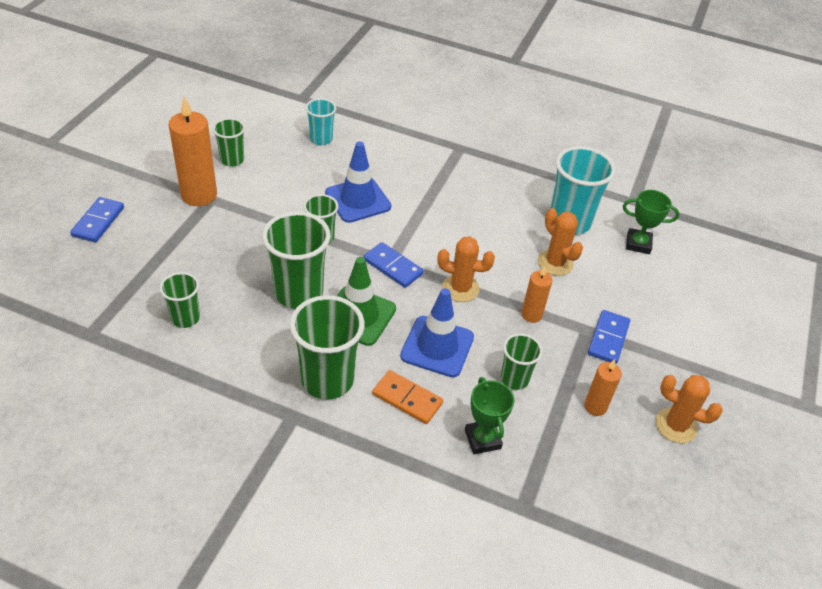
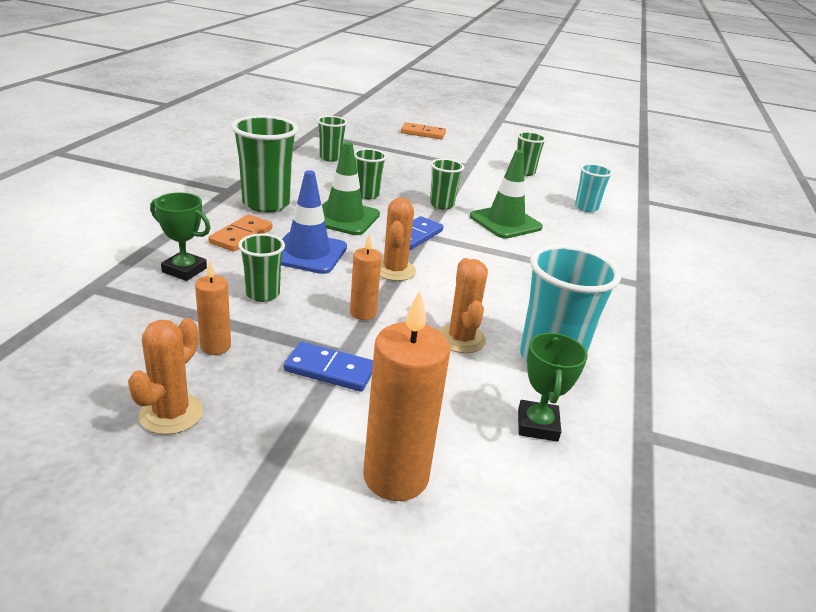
camera: 85 degrees right, 15 degrees down
(98, 222) = (423, 133): blue domino -> orange domino
(199, 195) = (471, 161): orange candle -> orange candle (396, 477)
(298, 293) = (367, 195): green cup -> green cup, size x0.56
(358, 200) = (505, 222): blue traffic cone -> green traffic cone
(482, 439) = (184, 270): green trophy -> green trophy turned 45 degrees clockwise
(555, 263) = (461, 339): orange cactus -> orange cactus turned 60 degrees counterclockwise

